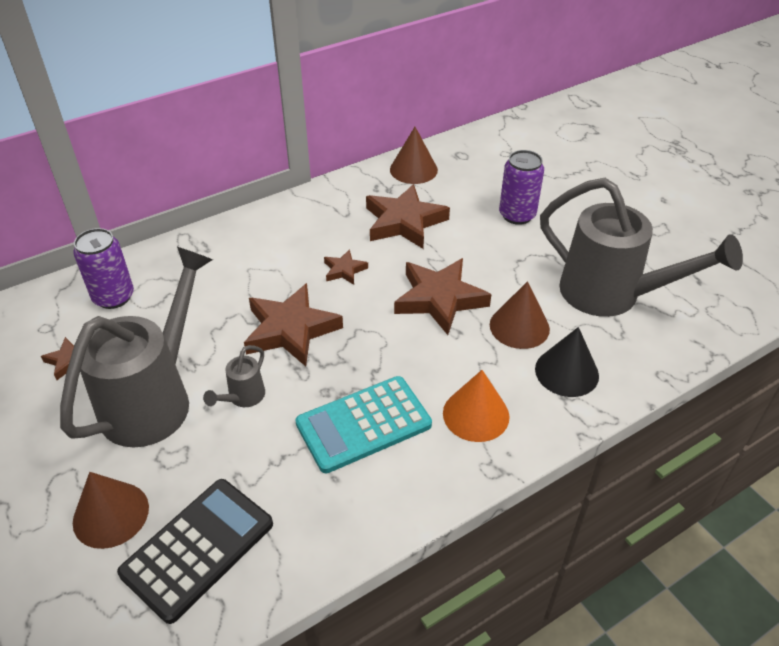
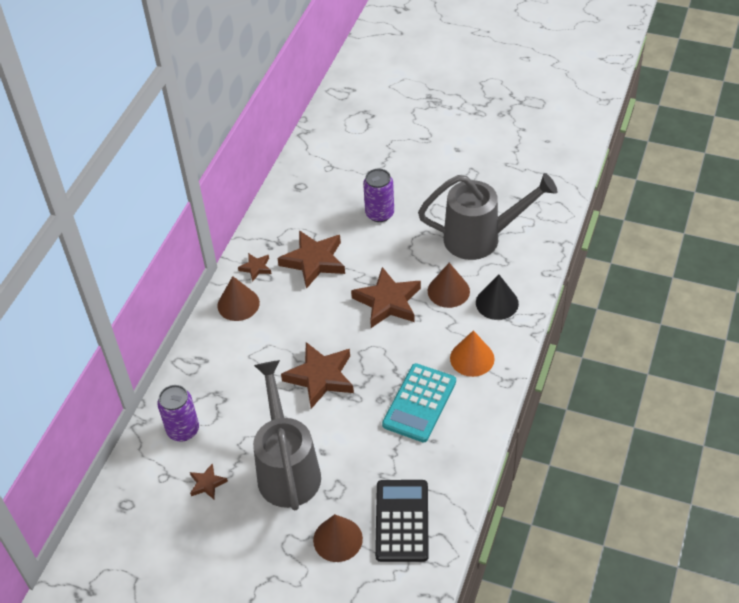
camera: 35 degrees left, 5 degrees up
(243, 397) = (338, 434): grey watering can -> none
(344, 270) = (311, 318): brown star -> brown star (256, 268)
(413, 169) = (279, 217): brown cone -> brown cone (238, 304)

